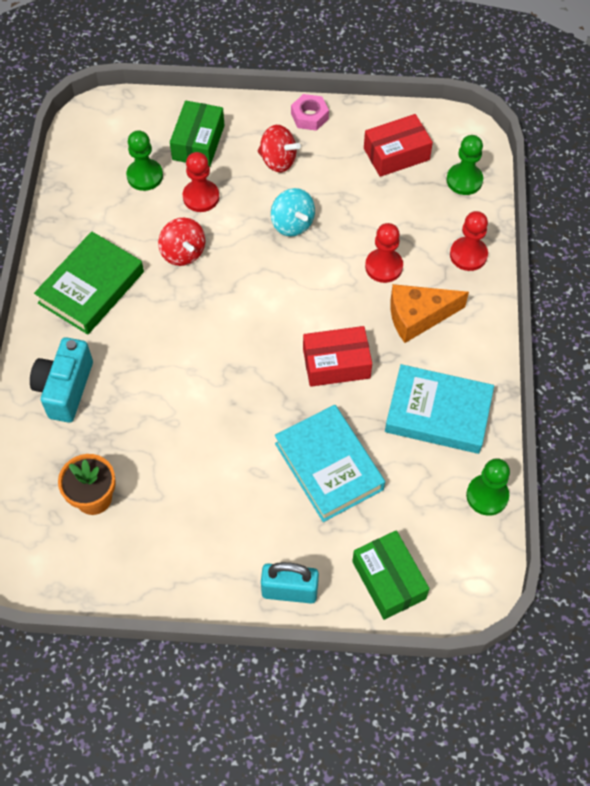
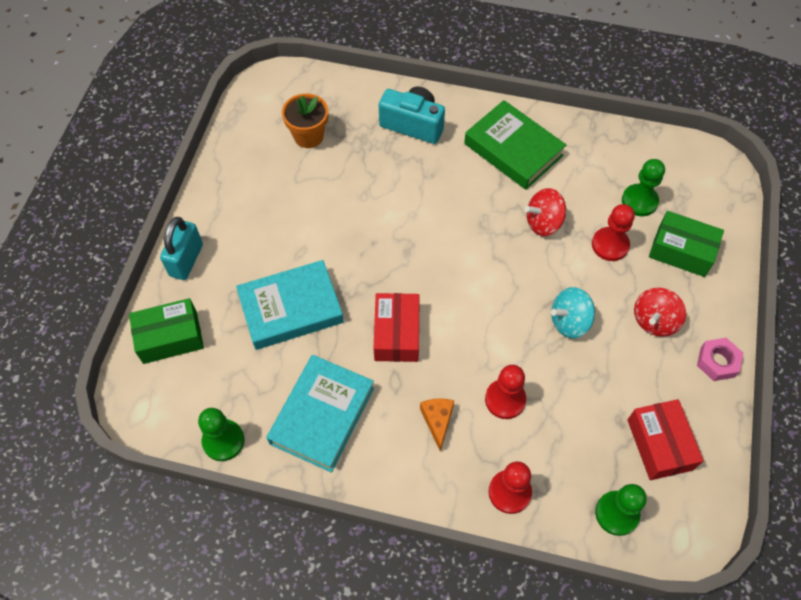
camera: 100 degrees right, 0 degrees up
(418, 317) = (437, 421): orange cheese -> orange cheese, size x0.61

